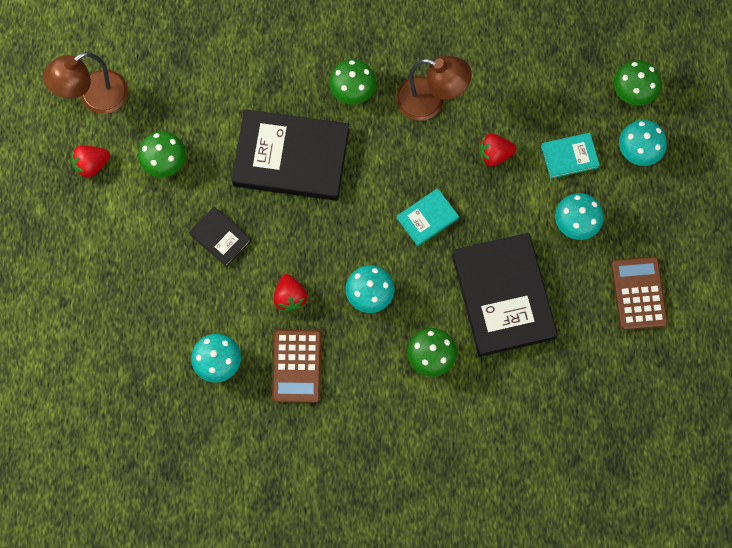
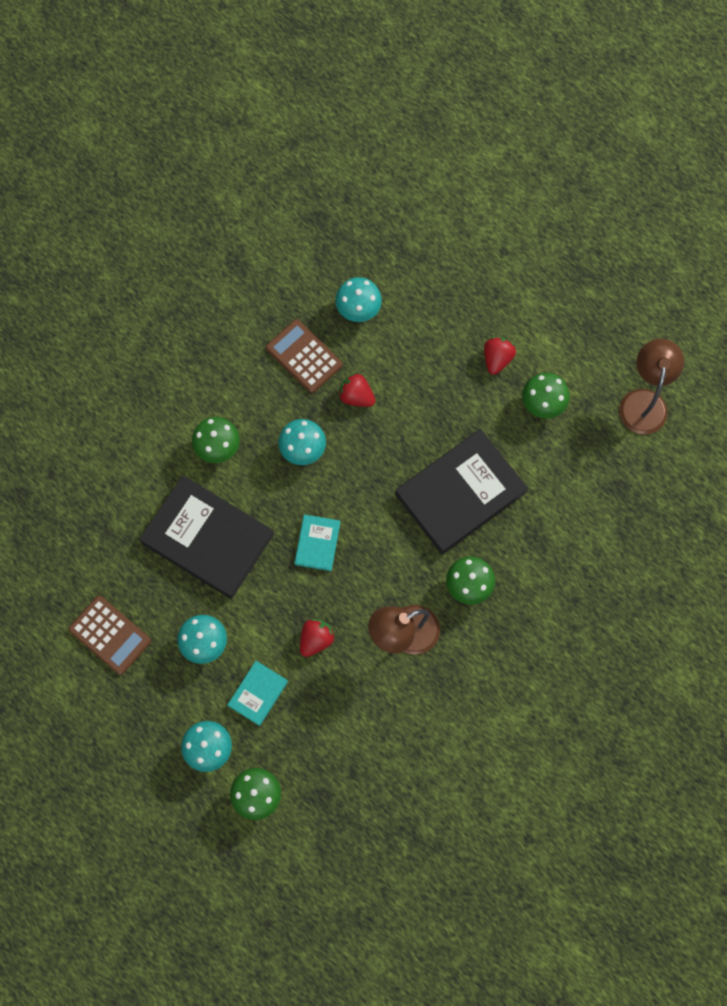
camera: 135 degrees right, 0 degrees up
(92, 165) = (591, 354): red strawberry -> red strawberry (497, 359)
(220, 237) = (448, 391): black book -> none

